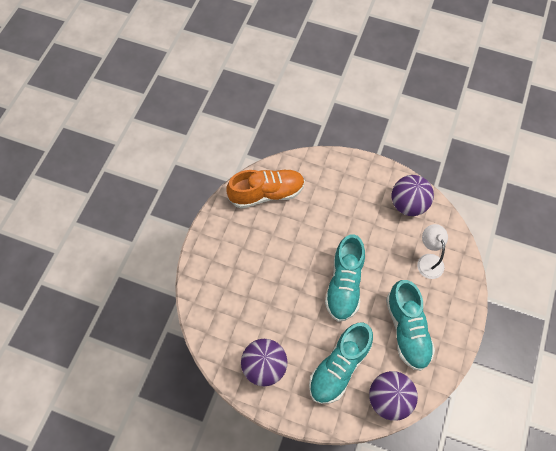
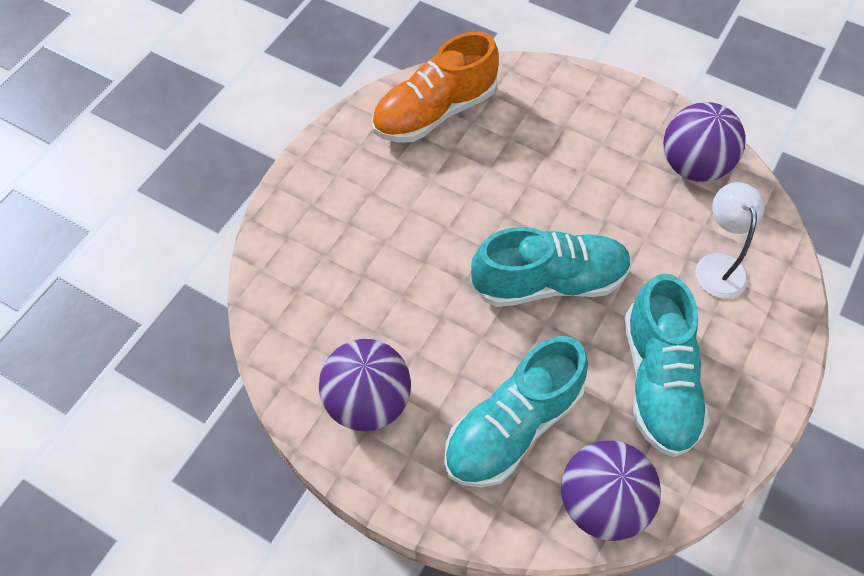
camera: 10 degrees right, 5 degrees down
(266, 193) = (434, 112): orange shoe -> orange shoe turned 150 degrees clockwise
(344, 284) = (549, 282): turquoise shoe -> turquoise shoe turned 120 degrees counterclockwise

